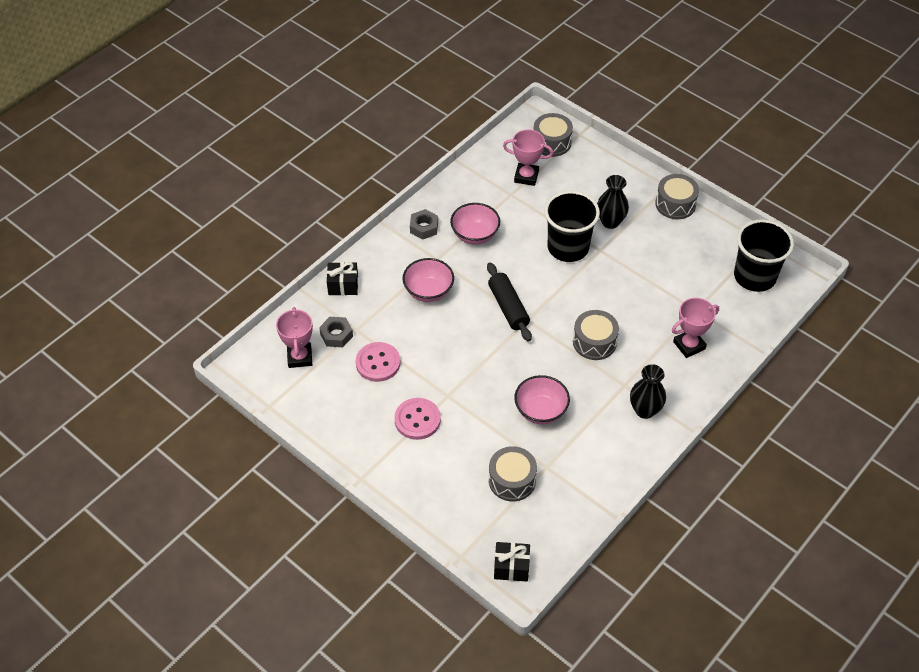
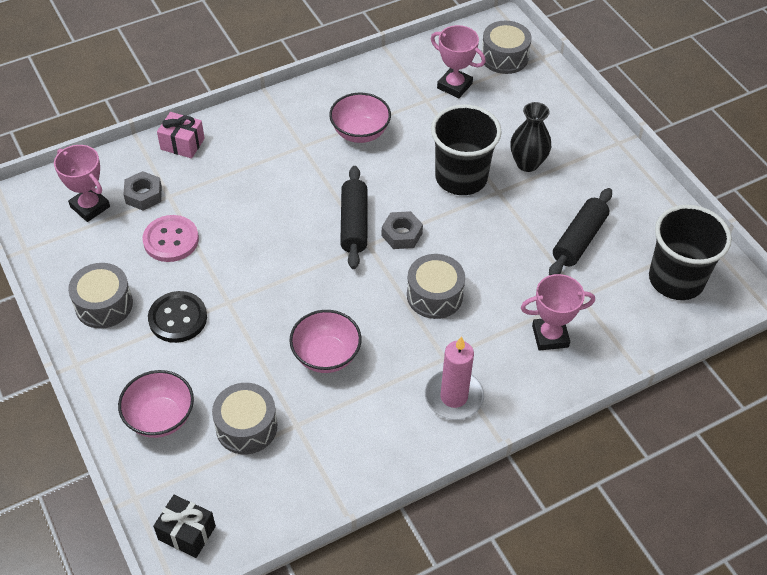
camera: 20 degrees right, 0 degrees up
(300, 357) = (90, 207): pink trophy -> pink trophy turned 60 degrees counterclockwise
(343, 285) = (182, 144): black gift -> pink gift
(417, 420) = (178, 318): pink button -> black button
(424, 227) = (307, 108): grey nut -> grey nut (401, 234)
(428, 291) = (273, 179): pink bowl -> pink bowl (160, 418)
(645, 410) = (454, 397): black vase -> pink candle
(675, 204) = (618, 166): grey drum -> grey drum (104, 305)
(675, 268) = (579, 240): none -> black rolling pin

